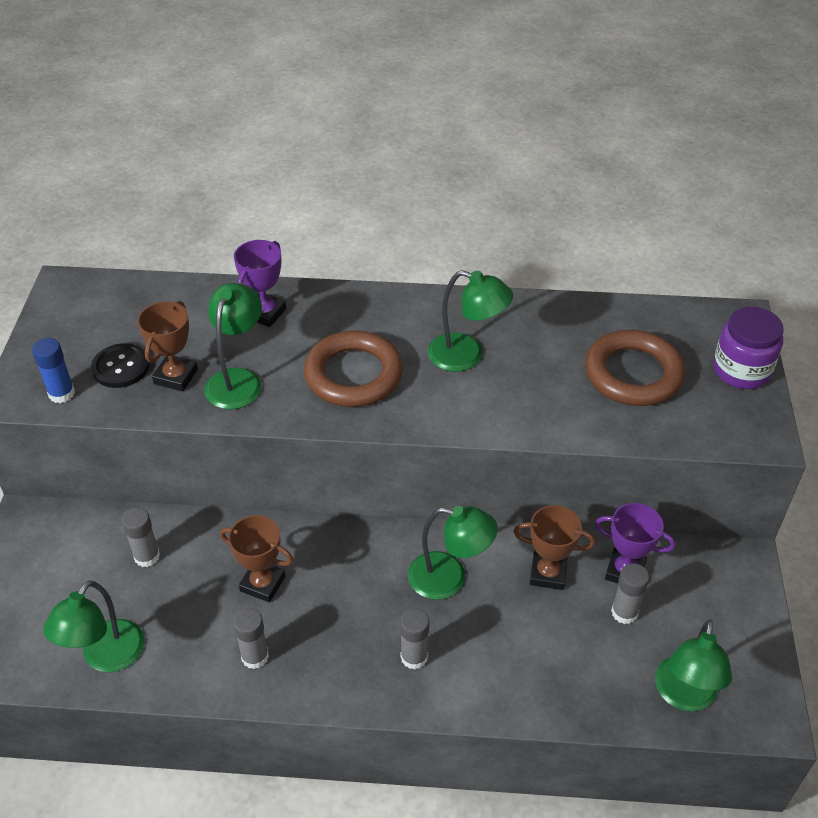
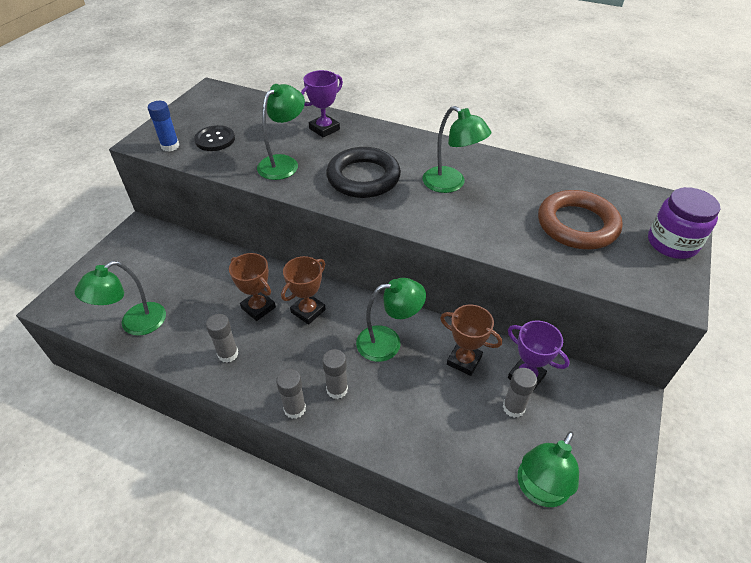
camera: 20 degrees right, 0 degrees up
(147, 556) = (195, 269): grey glue stick -> grey glue stick (295, 409)
(176, 376) = (245, 152): brown trophy -> brown trophy (308, 311)
(353, 375) = (363, 177): brown ring -> black ring
(449, 578) = (388, 342): green lamp -> green lamp turned 45 degrees counterclockwise

